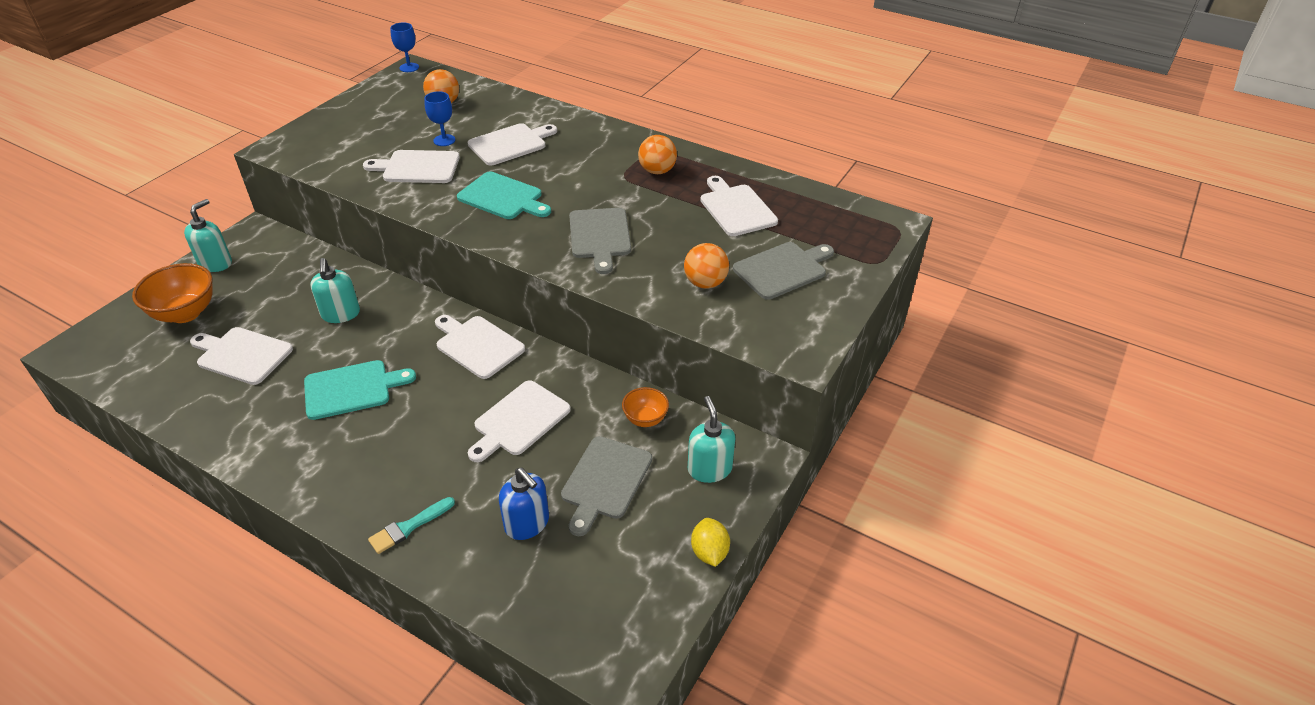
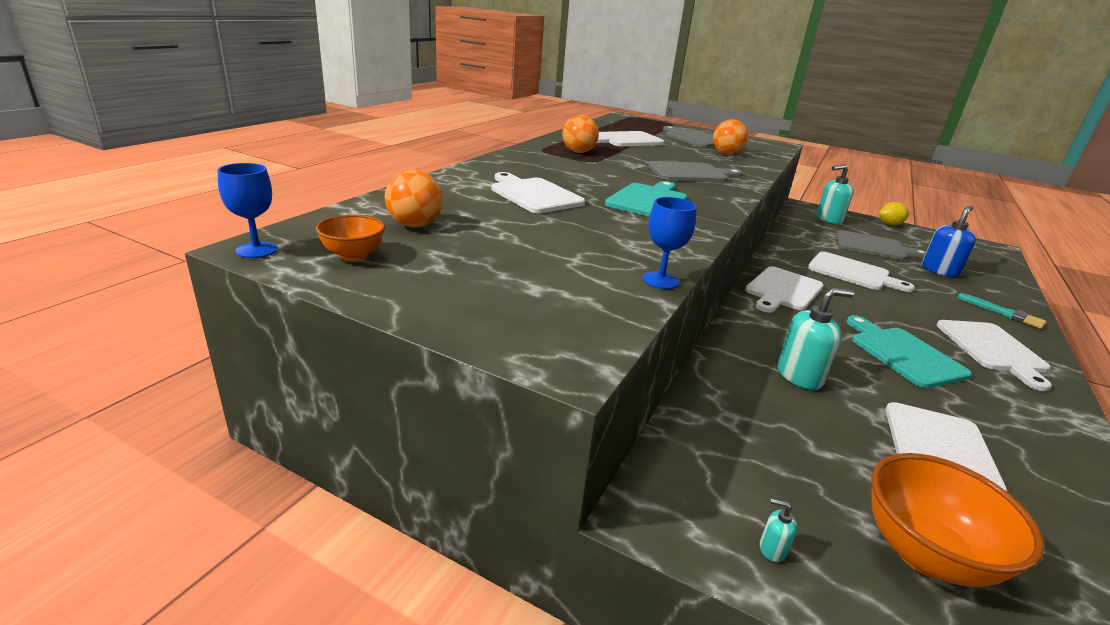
camera: 95 degrees left, 15 degrees down
(216, 263) = (772, 549): turquoise soap dispenser -> turquoise soap dispenser, size x0.44
(417, 167) = (600, 238): white cutting board -> white cutting board (993, 349)
(444, 140) = (527, 225): blue goblet -> blue goblet (660, 280)
(645, 419) = (805, 232): orange bowl -> orange bowl (353, 255)

